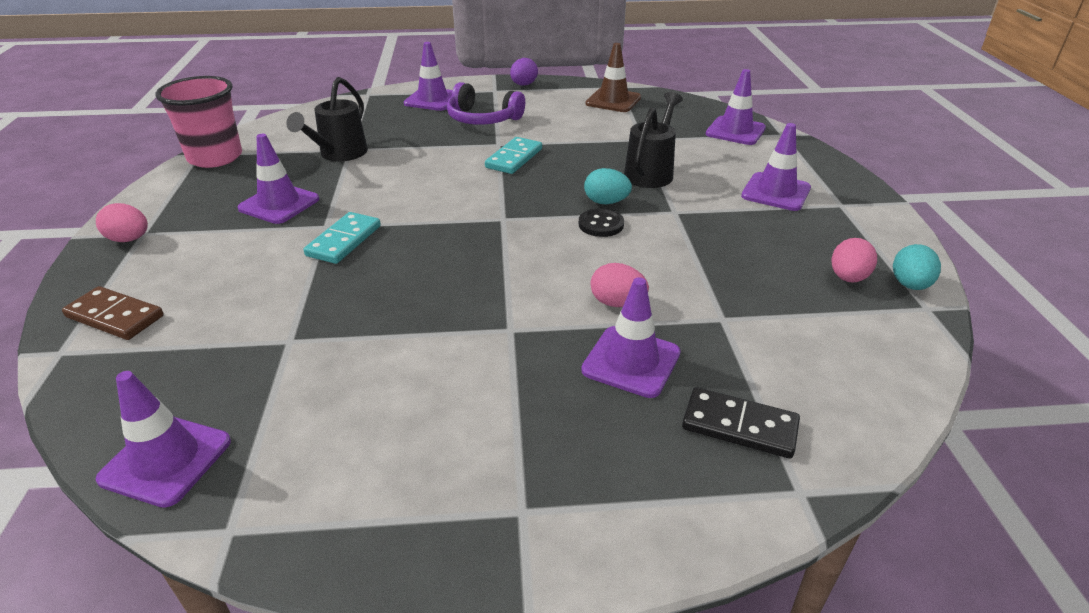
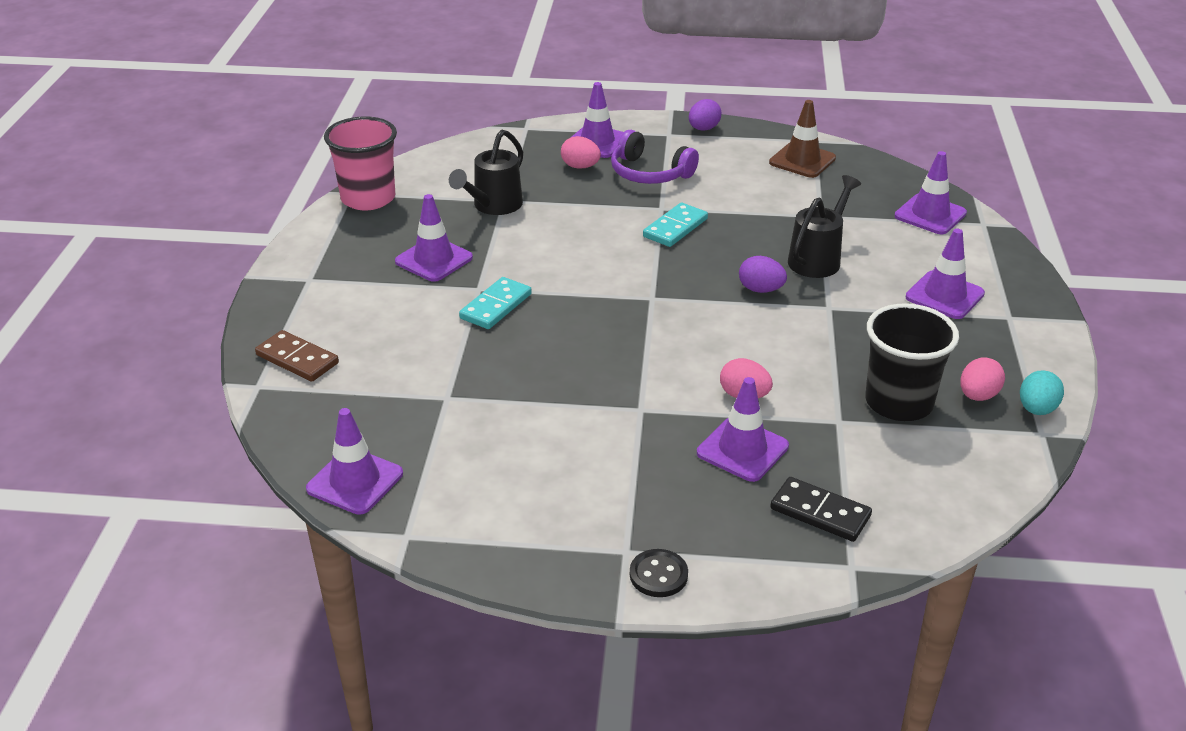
camera: 10 degrees right, 0 degrees up
(129, 239) = (298, 284): pink egg -> pink egg (580, 167)
(601, 224) = (749, 314): black button -> black button (658, 575)
(606, 202) = (760, 290): turquoise egg -> purple egg
(775, 293) = (898, 403): none -> black cup

